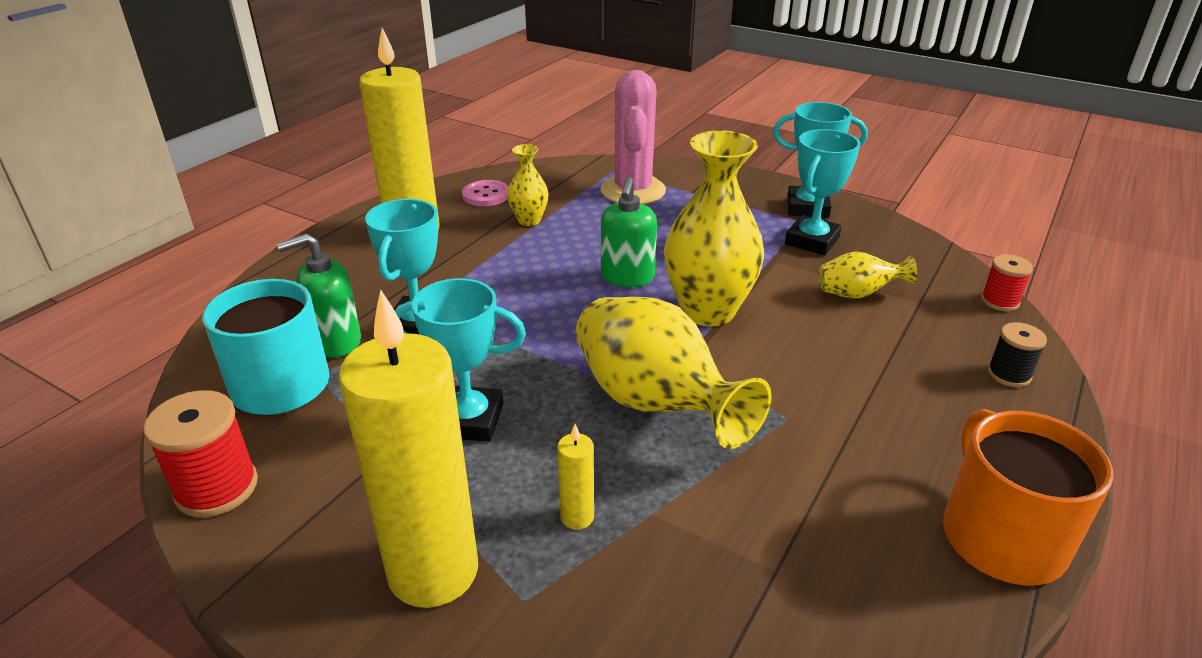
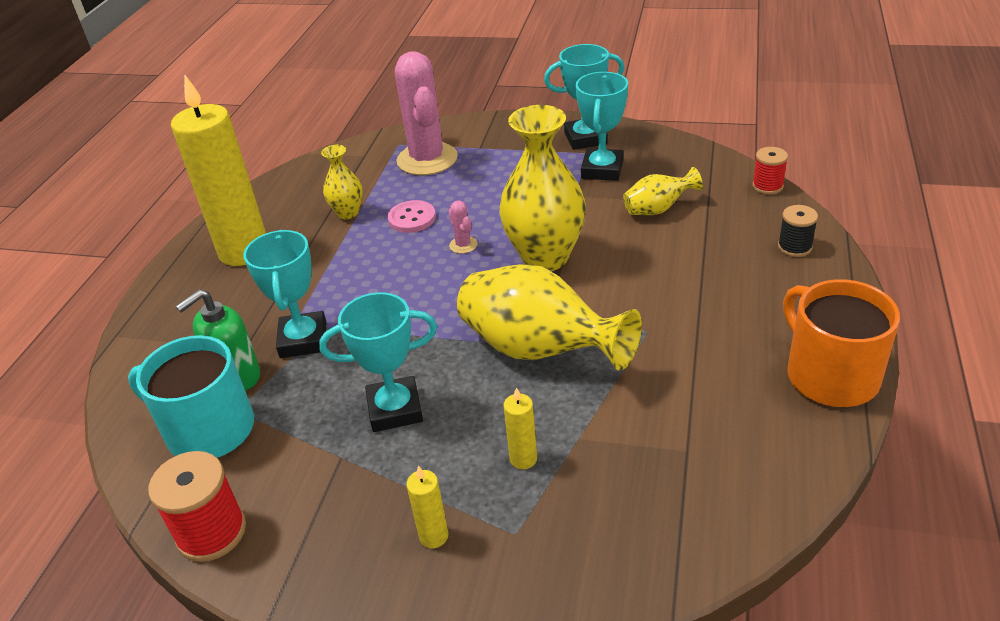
camera: 15 degrees left, 5 degrees up
(433, 571) = (433, 536): yellow candle -> yellow candle, size x0.40
(486, 195) = (293, 198): pink button -> pink button (412, 218)
(627, 277) = (463, 245): green soap dispenser -> pink cactus

